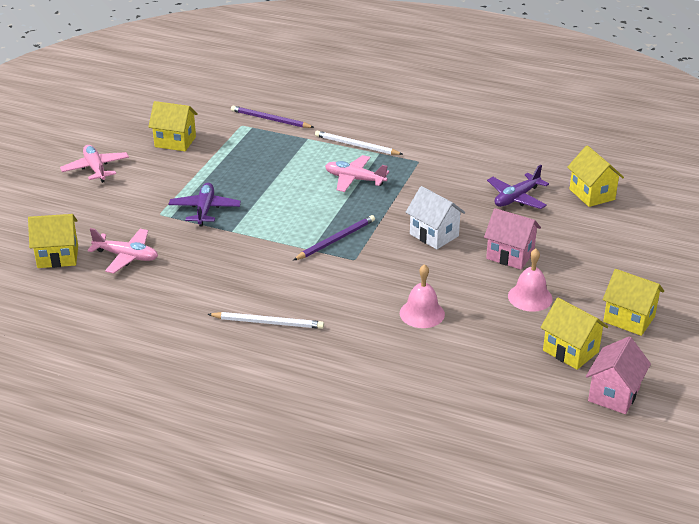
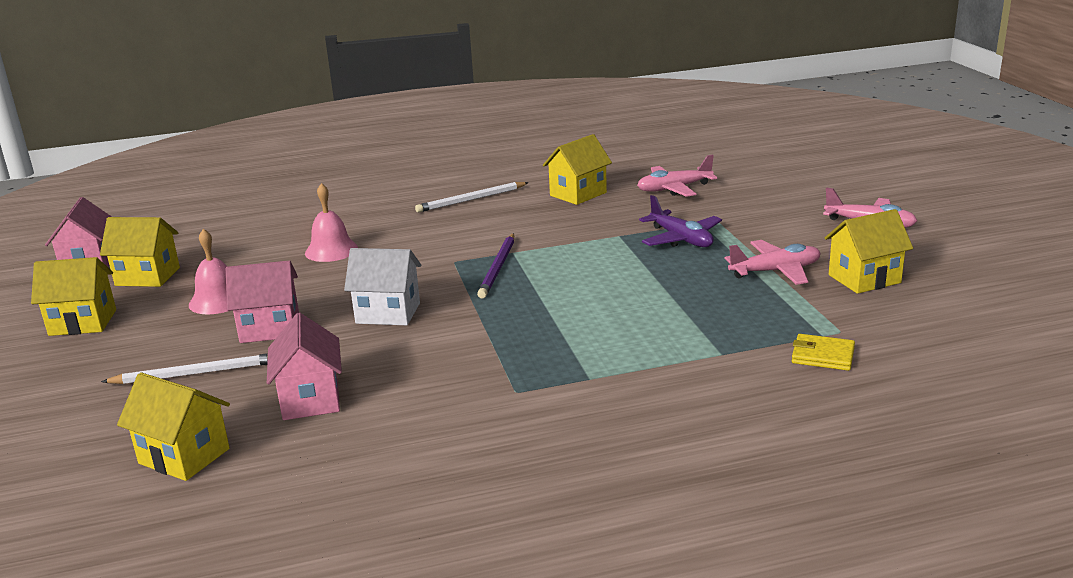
camera: 145 degrees right, 10 degrees down
(58, 257) = (728, 170): yellow house -> yellow house (578, 194)
(270, 119) = (822, 356): purple pencil -> yellow wallet
(354, 179) = (569, 330): pink plane -> pink plane (775, 271)
(356, 145) = (638, 374): white pencil -> white pencil (195, 373)
(516, 198) = (311, 400): purple plane -> pink house

